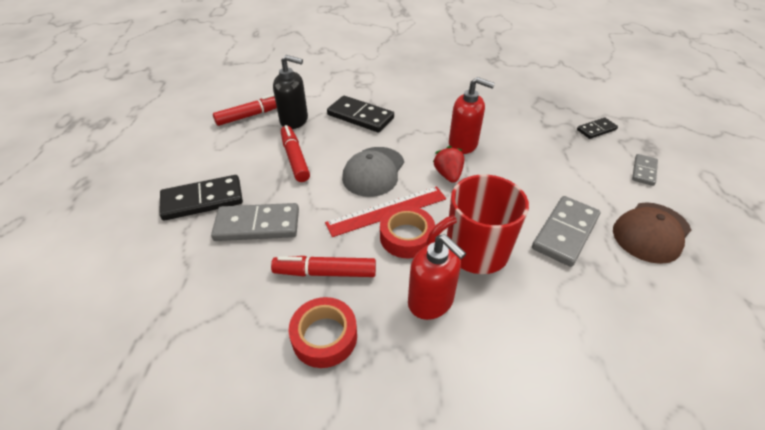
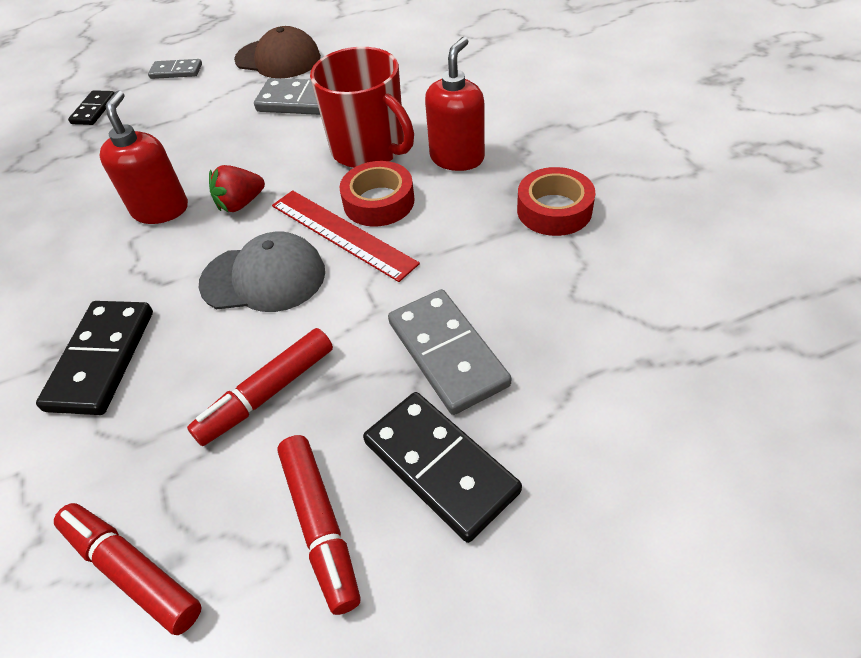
camera: 110 degrees left, 5 degrees up
(294, 120) = (137, 464): black soap dispenser -> none
(325, 272) = (477, 245): red marker -> red marker (320, 525)
(596, 130) = (94, 110): black domino -> black domino turned 60 degrees clockwise

